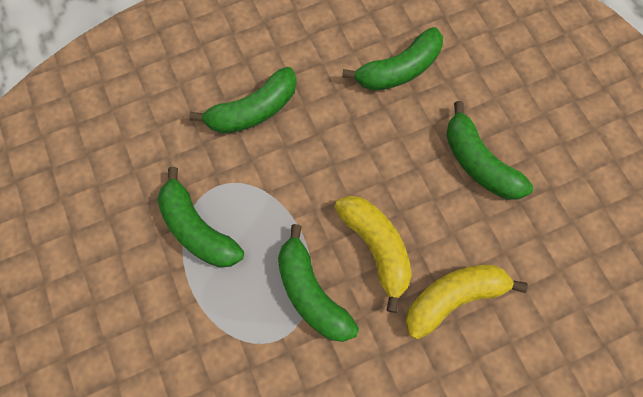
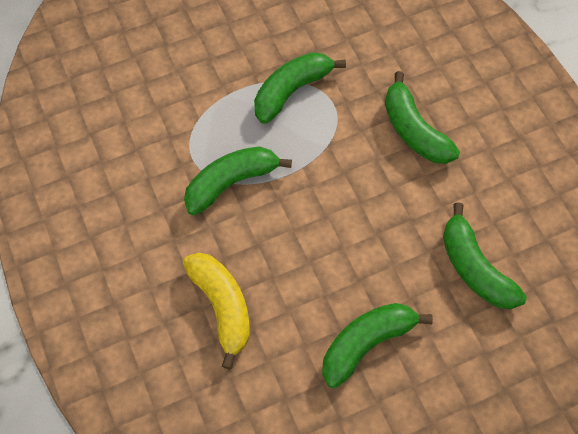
camera: 90 degrees right, 5 degrees down
(376, 248) = (273, 238): yellow banana -> none

